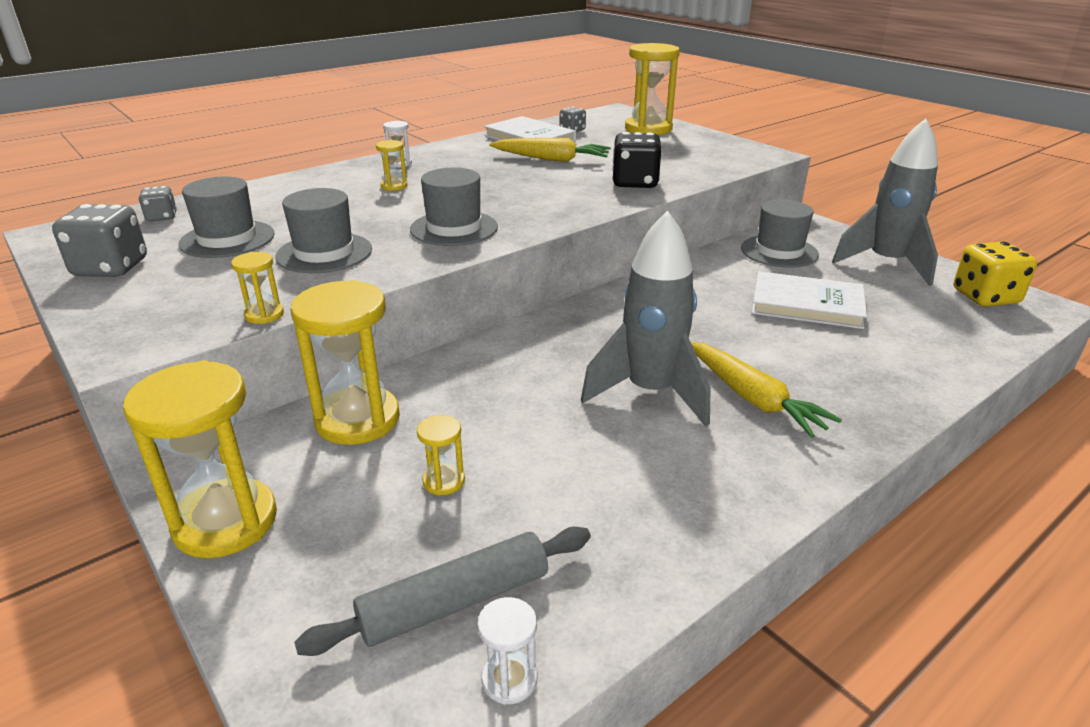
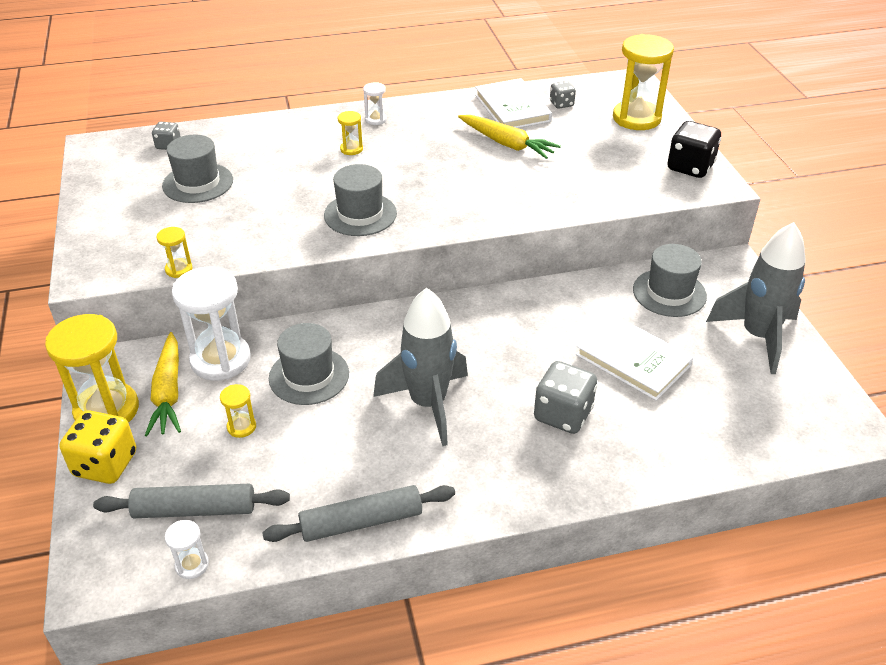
camera: 25 degrees right, 10 degrees up
(111, 268) = (112, 194): grey dice -> grey dice (563, 414)
(324, 253) = (252, 217): grey hat -> grey hat (309, 376)
(357, 419) = (220, 360): yellow hourglass -> white hourglass
(635, 183) = (551, 195): black dice -> black dice (690, 167)
(692, 534) = (361, 522): none -> grey rolling pin
(753, 398) = (499, 435): yellow carrot -> yellow carrot (168, 392)
(985, 297) = (811, 403): yellow dice -> yellow dice (105, 464)

